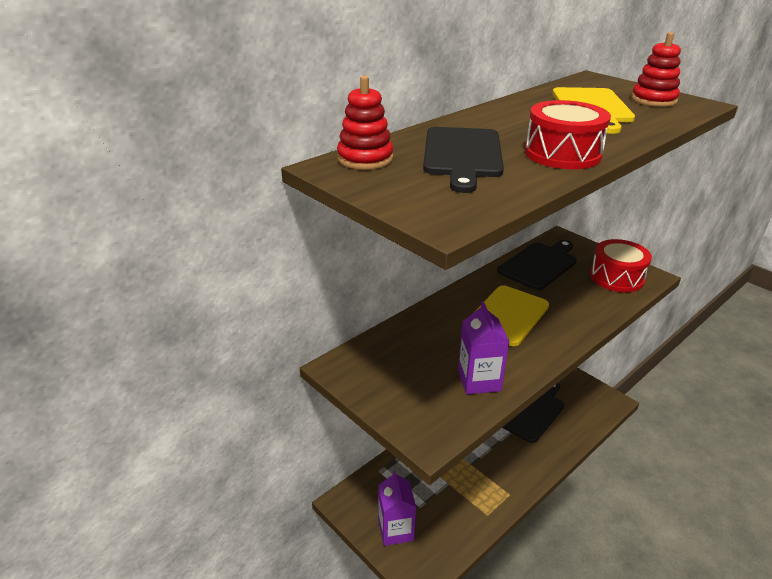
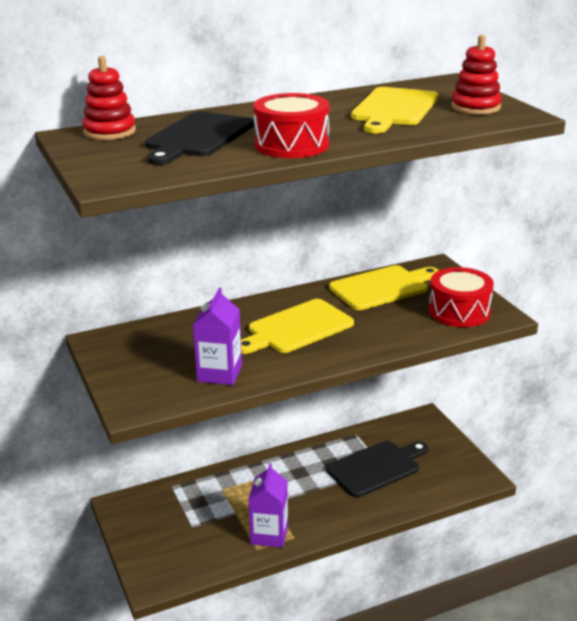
camera: 20 degrees right, 5 degrees down
(395, 530) = (155, 539): purple carton -> purple carton (269, 534)
(539, 264) = (382, 287): black cutting board -> yellow cutting board

